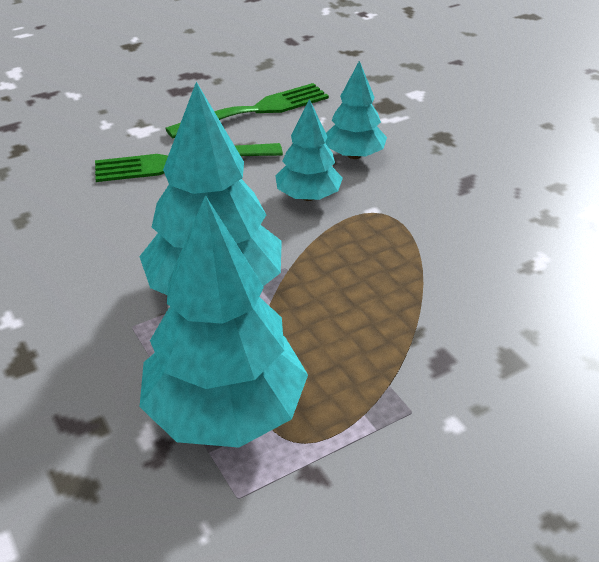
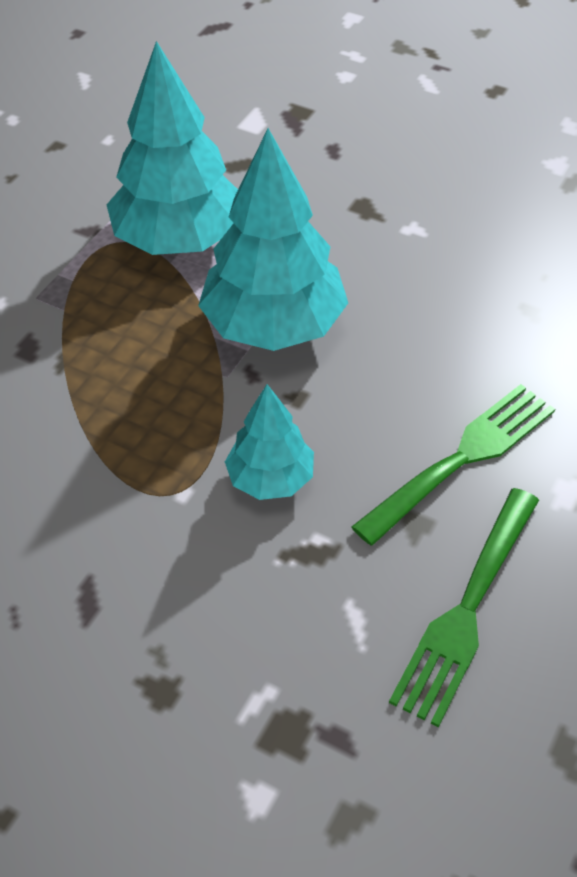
camera: 150 degrees right, 10 degrees up
(354, 155) = (263, 581): turquoise tree -> none

